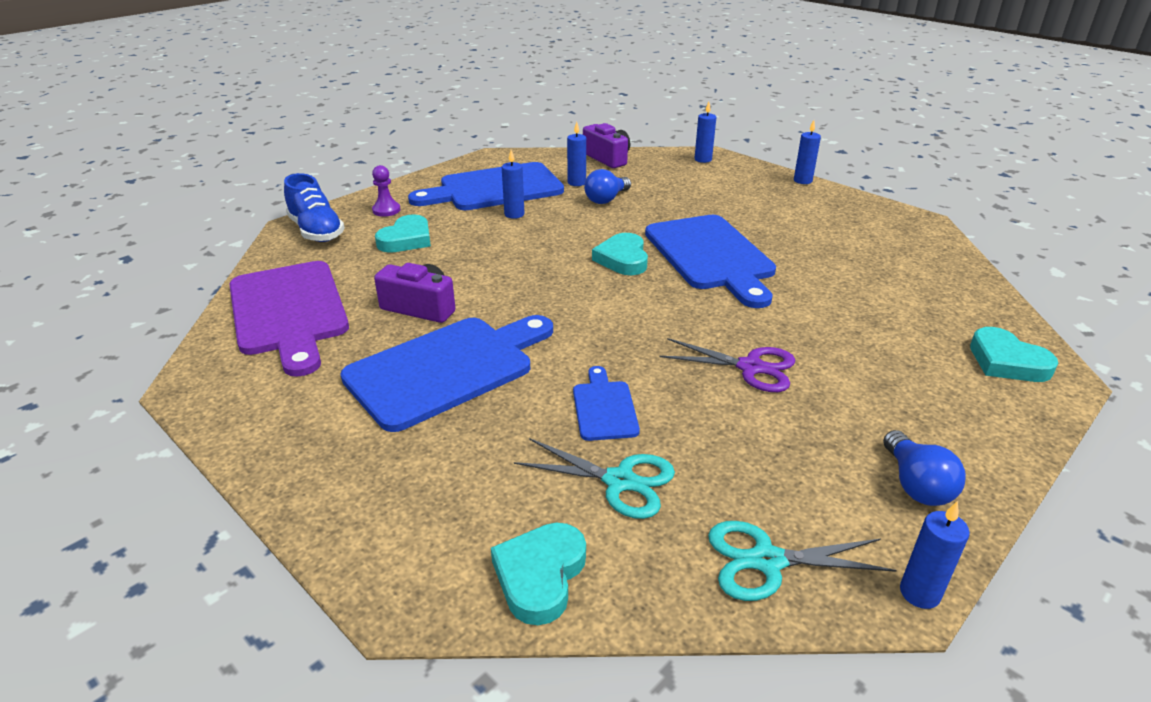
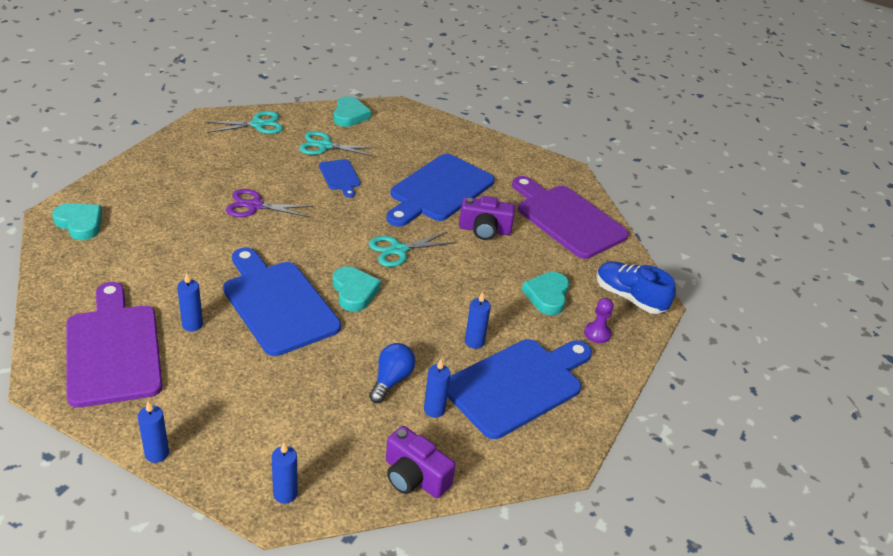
camera: 160 degrees right, 5 degrees up
(553, 294) = (398, 250): none -> turquoise scissors
(873, 236) = (113, 350): none -> purple cutting board
(916, 484) = (179, 154): blue light bulb -> none
(919, 593) = (197, 119): blue candle -> blue candle (192, 324)

